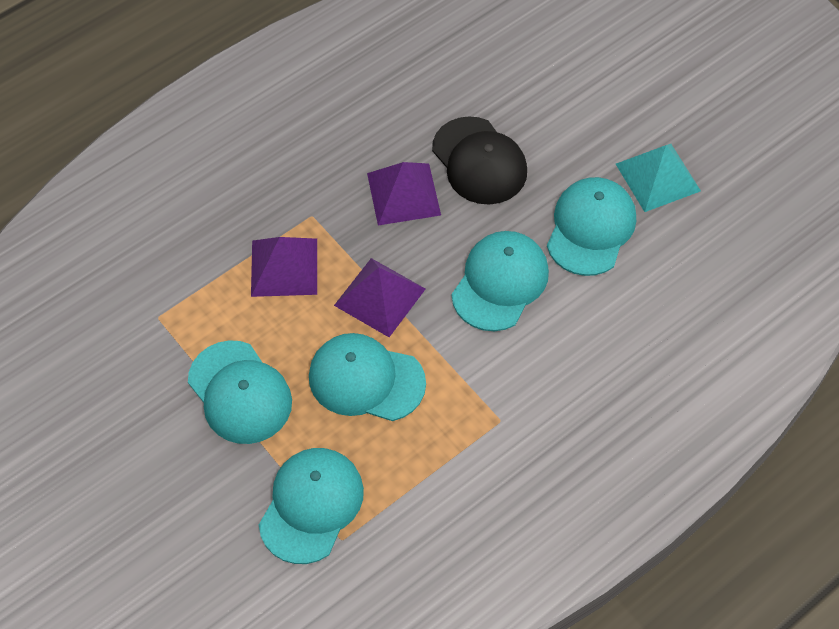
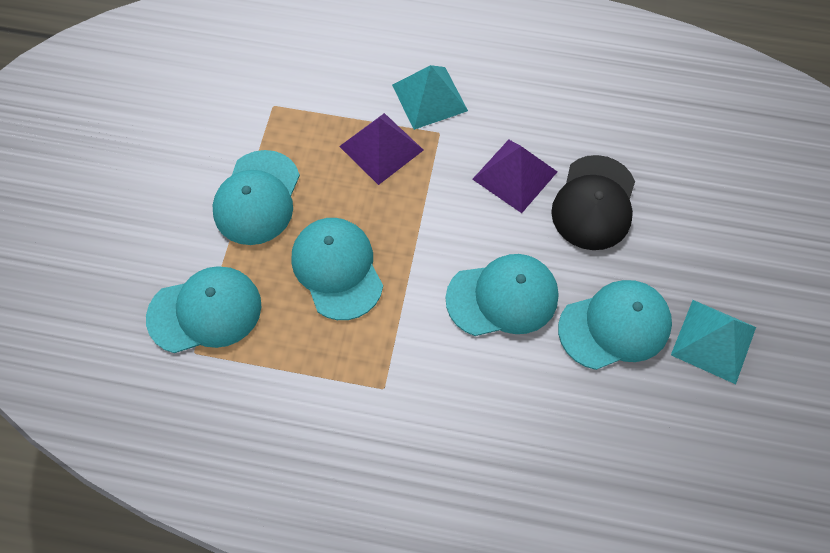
camera: 50 degrees right, 5 degrees up
(271, 197) = (429, 97): none -> turquoise pyramid
(380, 297) = (413, 226): purple pyramid -> none

